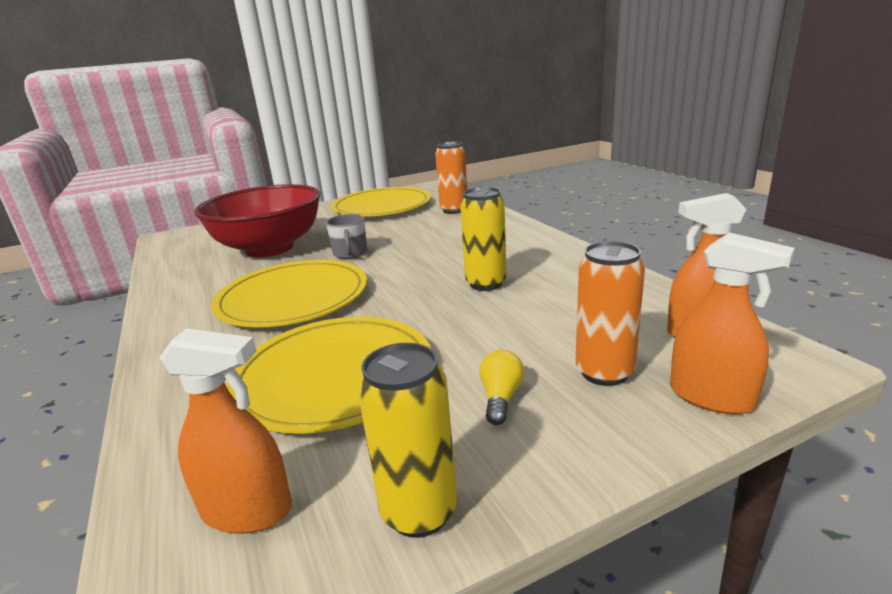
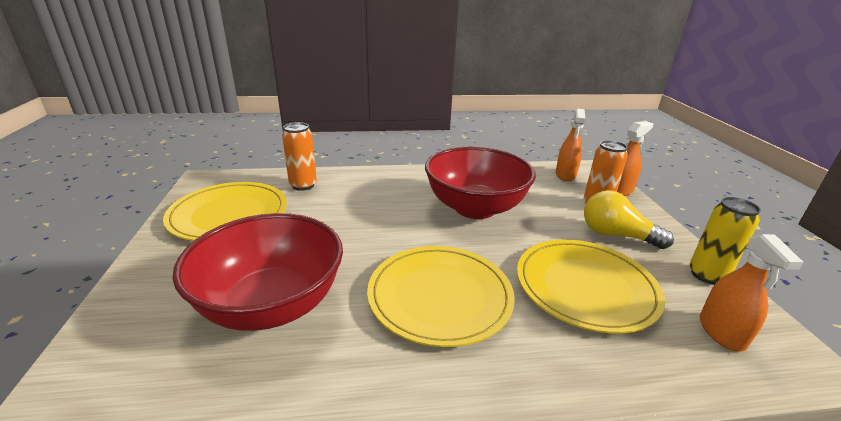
camera: 75 degrees left, 5 degrees up
(247, 510) = (721, 332): orange spray bottle -> orange spray bottle turned 150 degrees clockwise
(350, 253) = (354, 252): grey mug -> none
(486, 284) = (475, 208): yellow can -> red bowl
(500, 398) = (616, 235): yellow light bulb -> yellow light bulb, size x1.90

